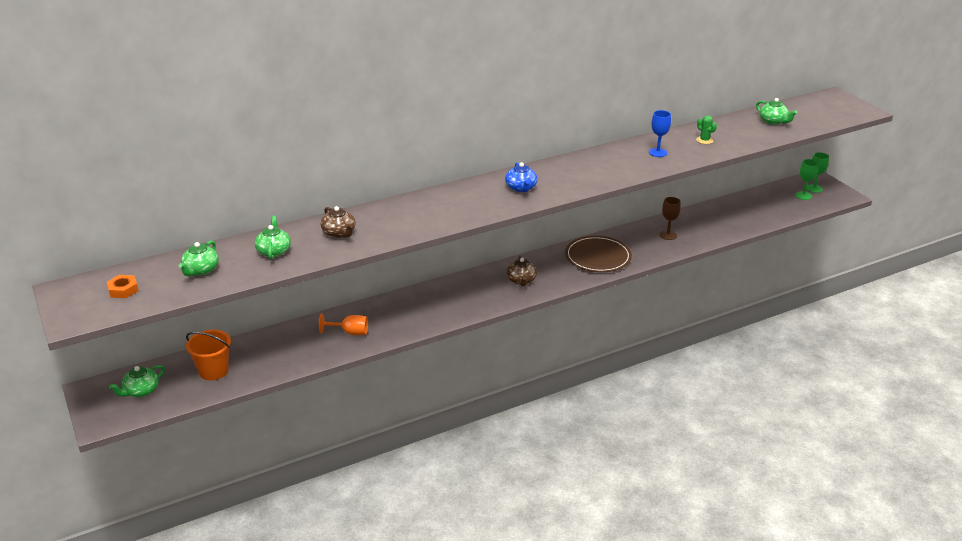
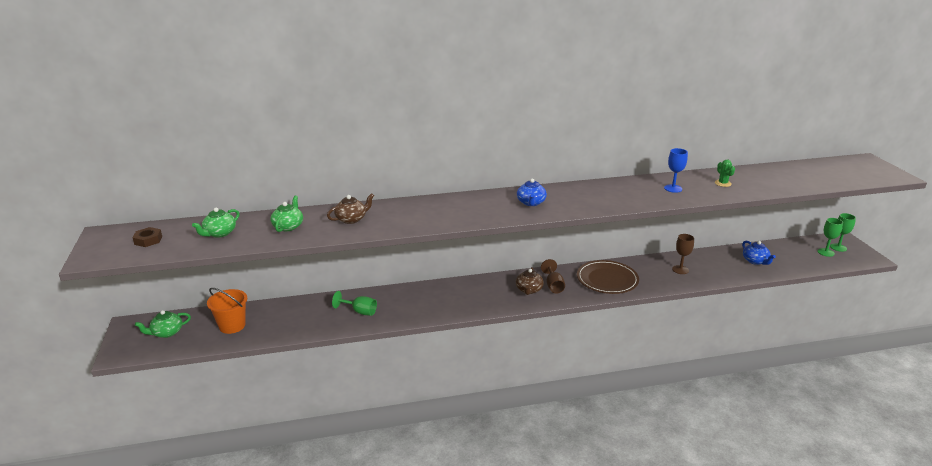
camera: 15 degrees right, 5 degrees down
(123, 290) = (148, 240): orange nut -> brown nut
(339, 233) = (351, 219): brown teapot -> brown teapot turned 105 degrees counterclockwise
(350, 332) = (359, 311): orange goblet -> green goblet
(545, 272) = (553, 286): none -> brown goblet
(738, 215) = (755, 261): none -> blue teapot
(773, 121) = (797, 175): green teapot -> none

